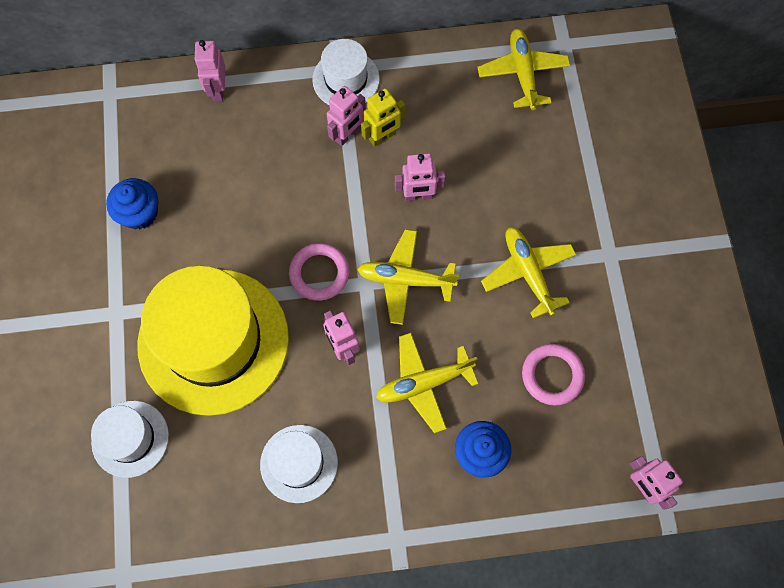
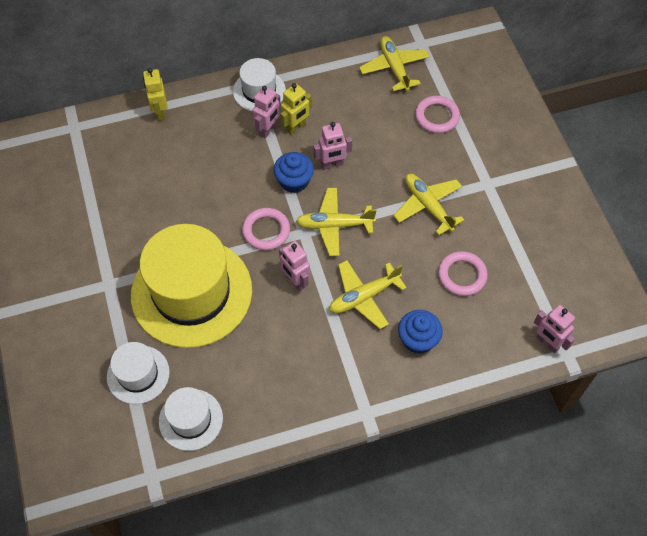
camera: 10 degrees left, 10 degrees down
(139, 213) = (114, 209): blue cupcake -> blue cupcake (294, 181)
(218, 90) = (160, 112): pink robot -> yellow robot
(299, 463) = (277, 370): white hat -> white hat (190, 419)
(563, 150) = (437, 117): none -> pink ring

